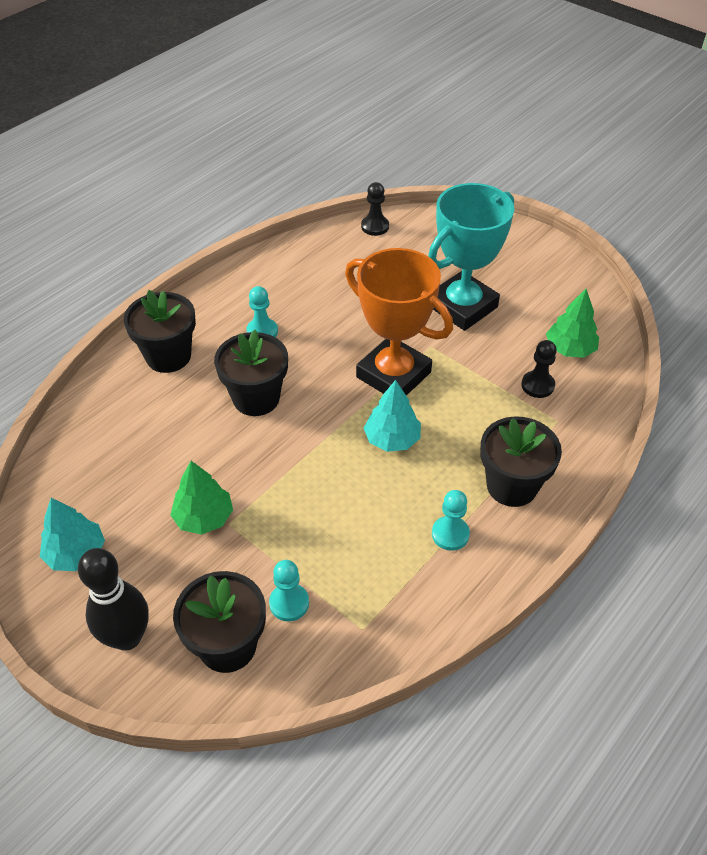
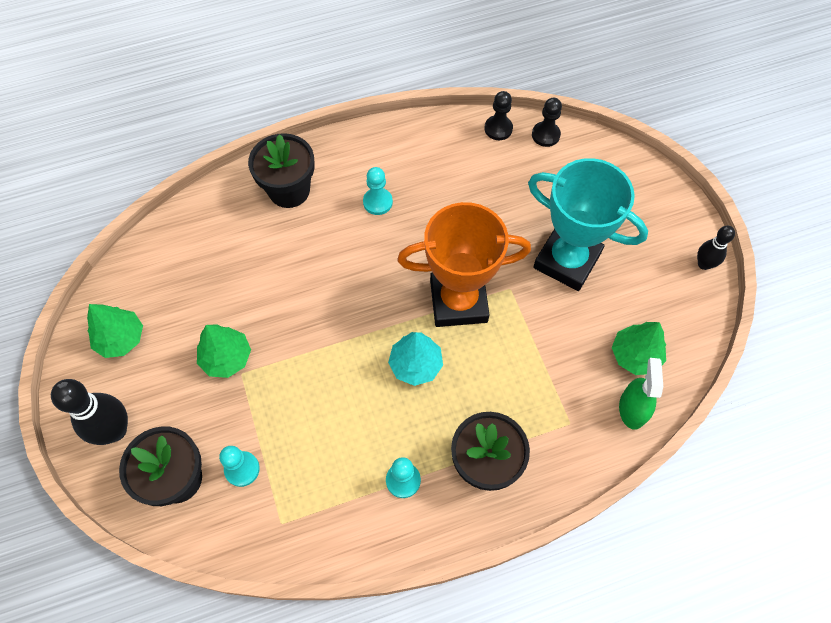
camera: 30 degrees right, 15 degrees up
(76, 553) = (121, 338): turquoise tree -> green tree
(256, 398) = (332, 267): black flower pot -> none
(393, 375) = (458, 301): orange trophy -> orange trophy turned 75 degrees counterclockwise
(462, 306) = (567, 260): turquoise trophy -> turquoise trophy turned 45 degrees clockwise
(537, 385) = (578, 377): black pawn -> black pawn (498, 129)
(571, 264) = (704, 264): none -> black bowling pin
(598, 387) = (632, 409): none -> green spray bottle

